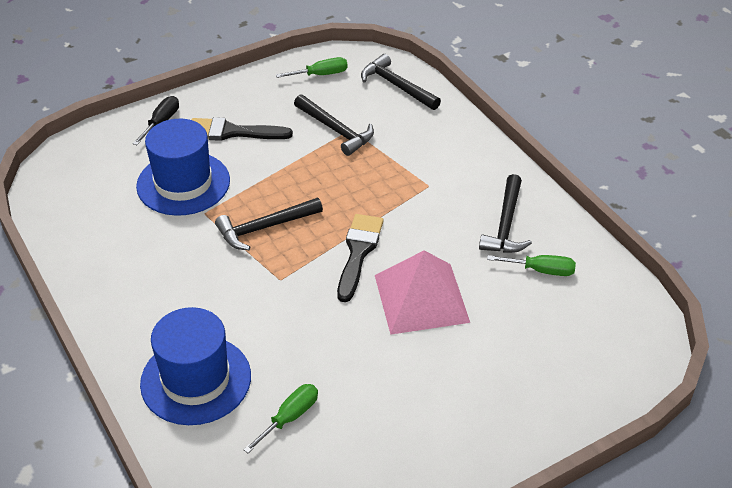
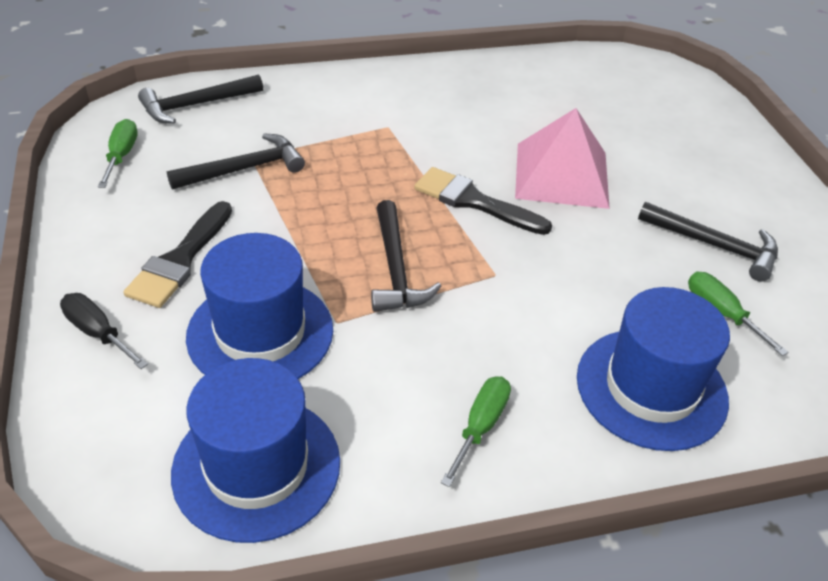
camera: 75 degrees left, 0 degrees up
(84, 211) = (256, 466): none -> blue hat
(505, 225) = (474, 96): black hammer -> black hammer (714, 246)
(541, 270) = (547, 93): green screwdriver -> green screwdriver (480, 426)

